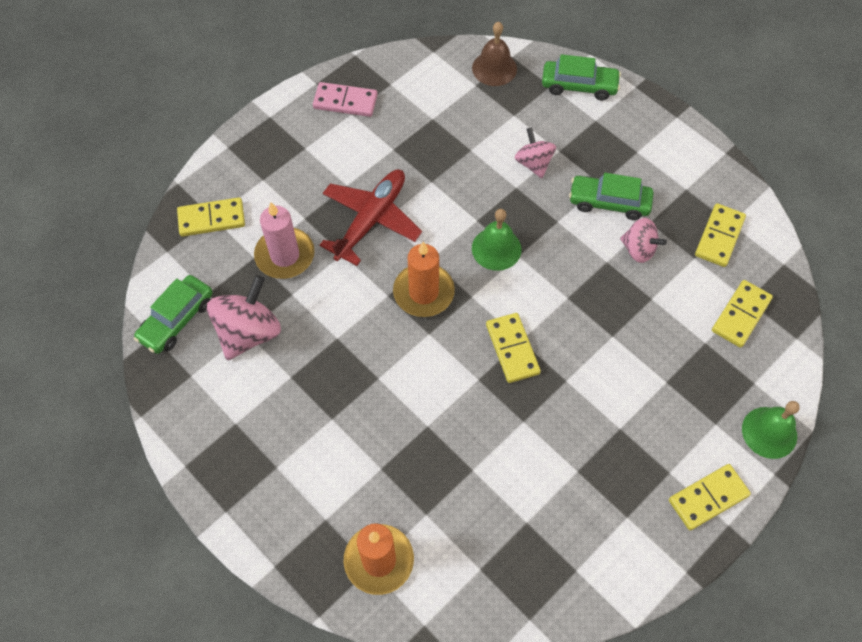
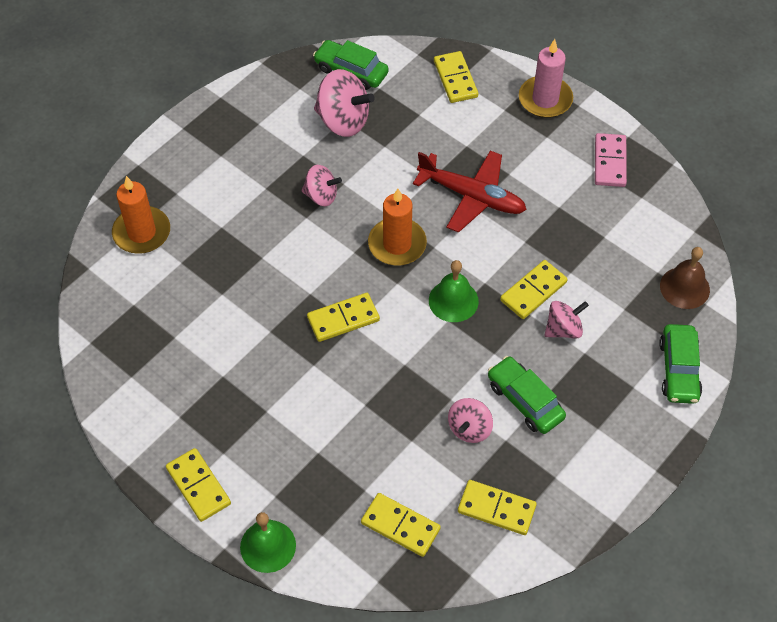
camera: 85 degrees right, 5 degrees down
(285, 255) = (424, 136): pink candle -> pink candle (545, 99)
(351, 361) = (321, 196): none -> pink spinning top
(490, 181) = (533, 291): none -> yellow domino
(609, 202) = (525, 400): green car -> green car turned 45 degrees counterclockwise

